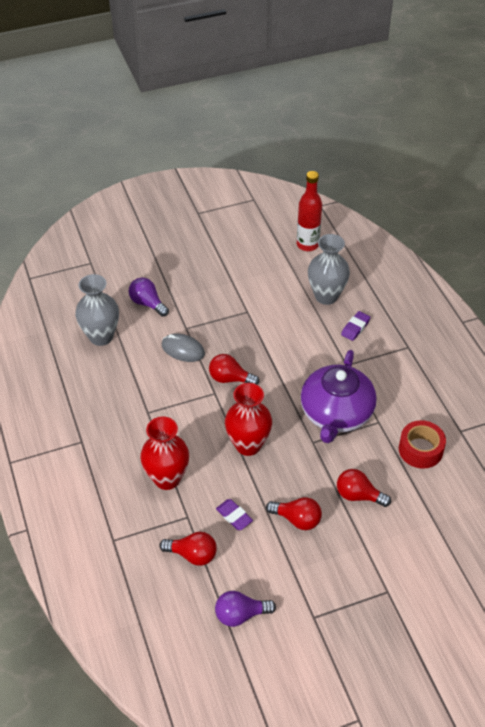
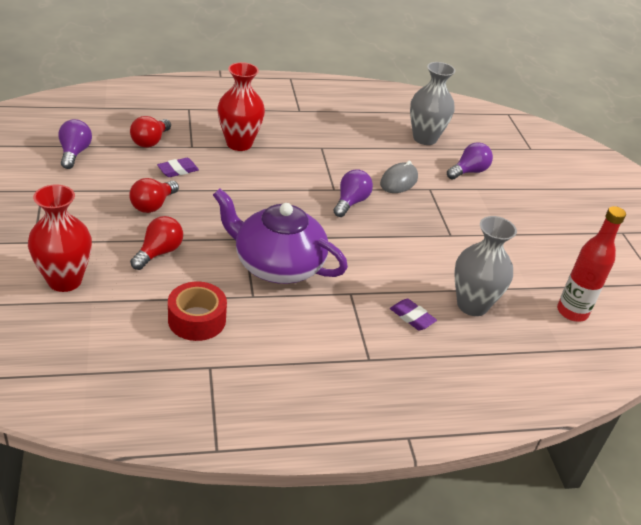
camera: 95 degrees right, 10 degrees down
(230, 379) = (351, 202): red light bulb -> purple light bulb
(248, 445) = (258, 195): red vase -> red vase (65, 280)

